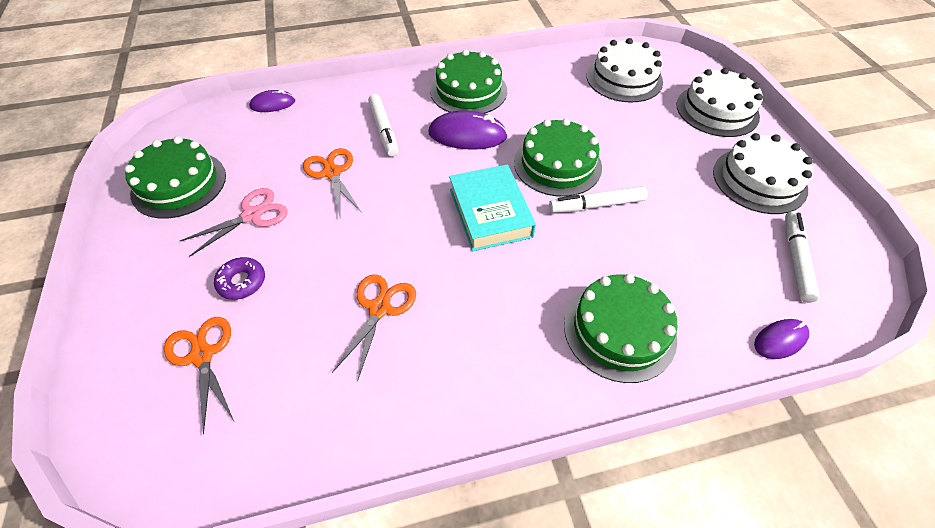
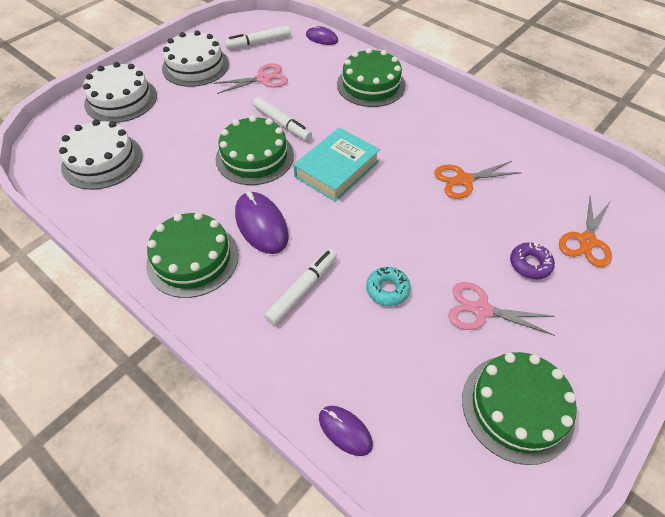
camera: 125 degrees left, 0 degrees up
(332, 173) = (387, 289): orange scissors -> turquoise donut
(698, 227) = (263, 79): none -> pink scissors

